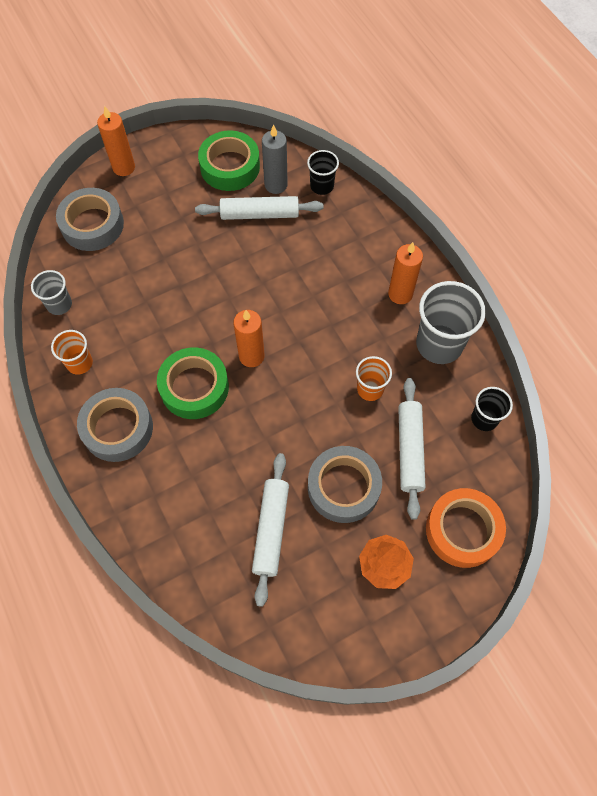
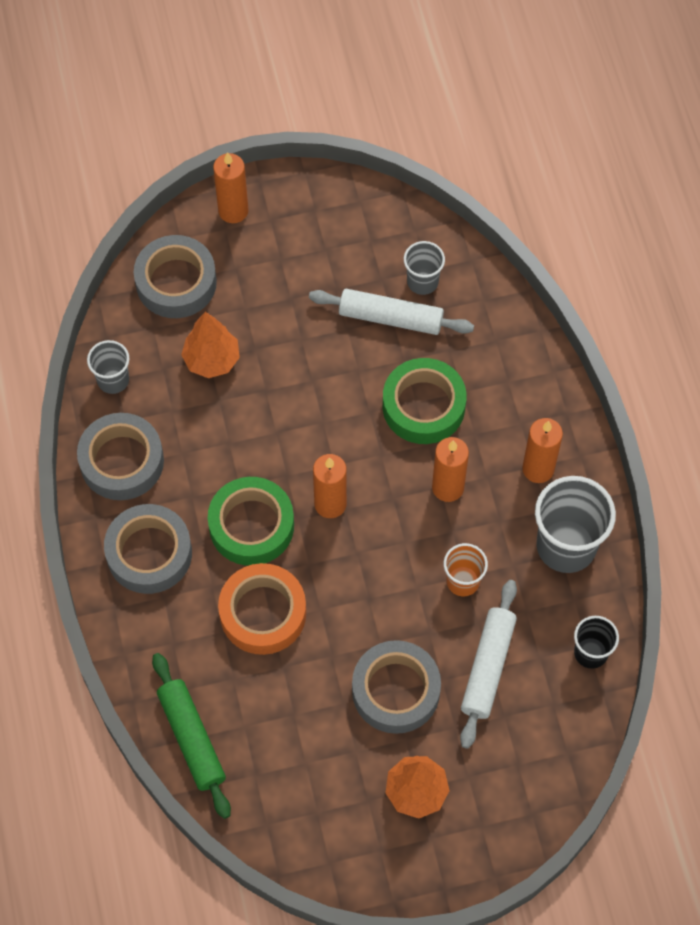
camera: 15 degrees right, 0 degrees up
(79, 363) = (122, 461): orange cup -> grey tape
(133, 273) = (211, 360): none -> orange tree
(188, 570) = (192, 738): none -> green rolling pin
(230, 167) = (370, 241): green tape -> green tape (423, 406)
(271, 530) = (298, 718): white rolling pin -> none
(276, 185) = (422, 281): grey candle -> grey cup
(322, 186) = (482, 297): black cup -> none
(337, 323) = (448, 487): none -> orange candle
(462, 530) = (520, 776): orange tape -> orange tape (263, 613)

